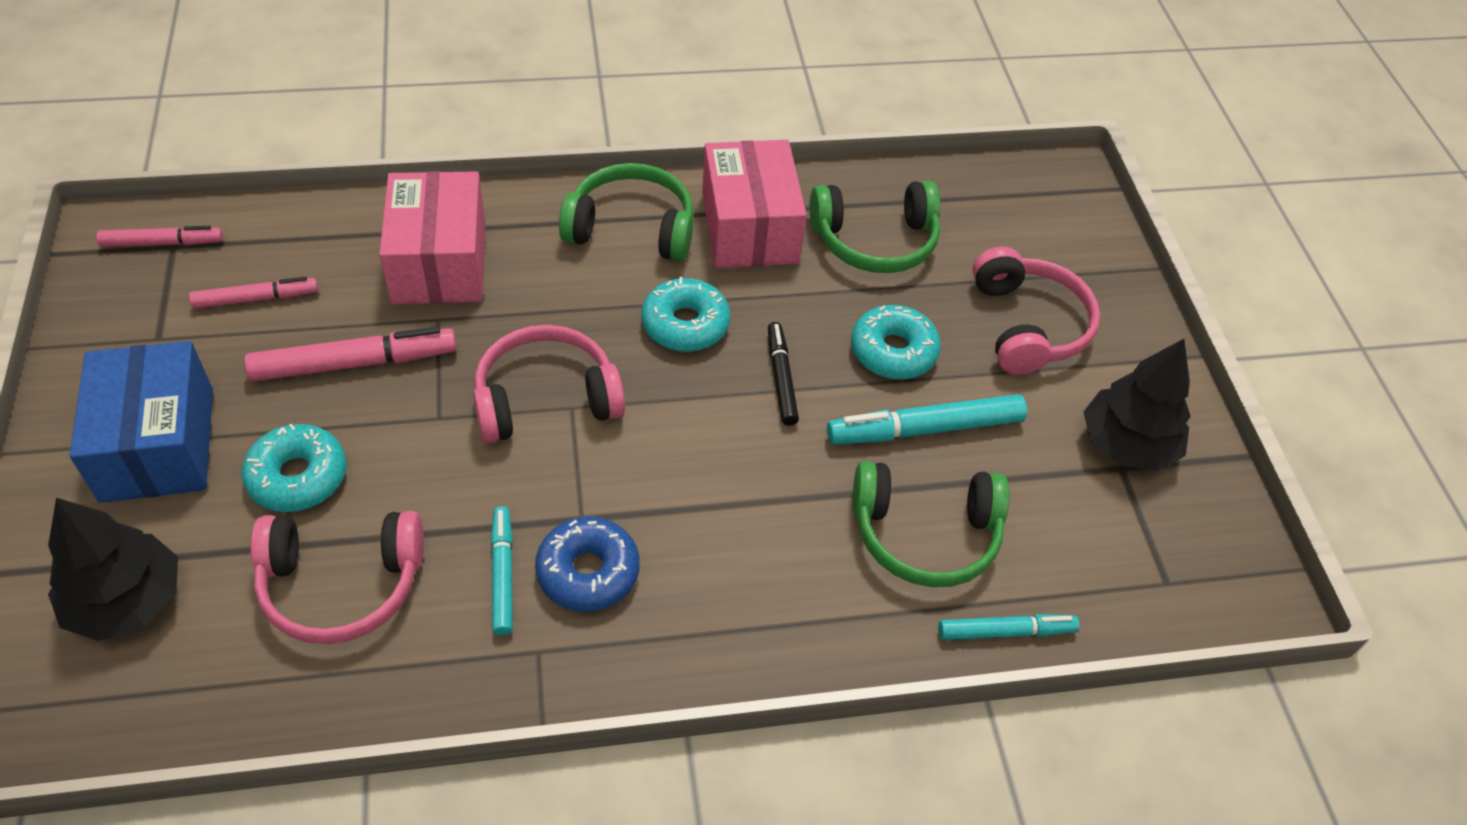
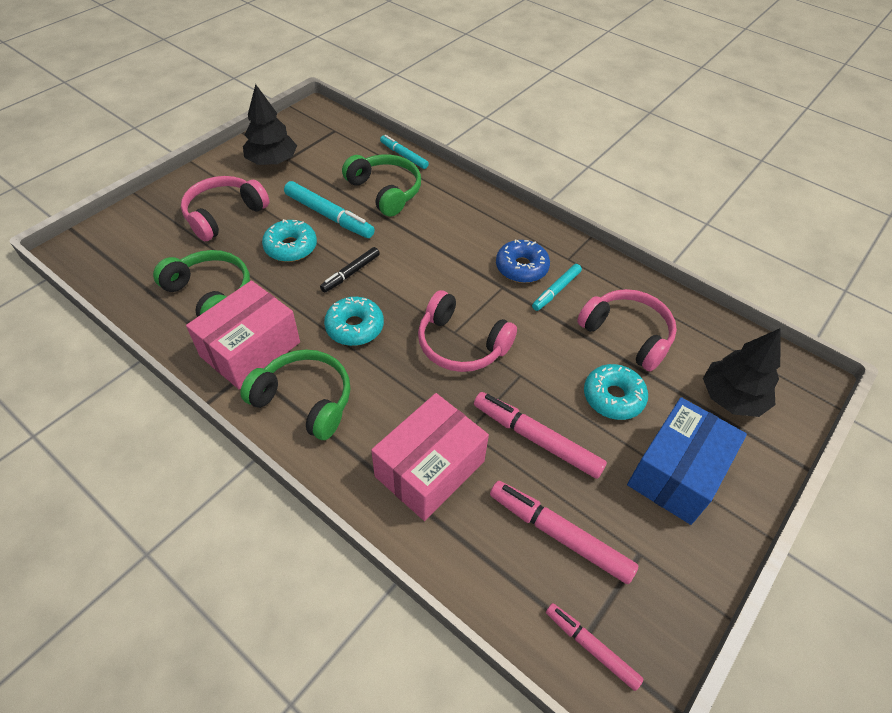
camera: 130 degrees left, 0 degrees up
(256, 299) = (559, 534): pink marker -> pink marker, size x1.61
(631, 228) = (304, 400): green headphones -> green headphones turned 150 degrees clockwise

